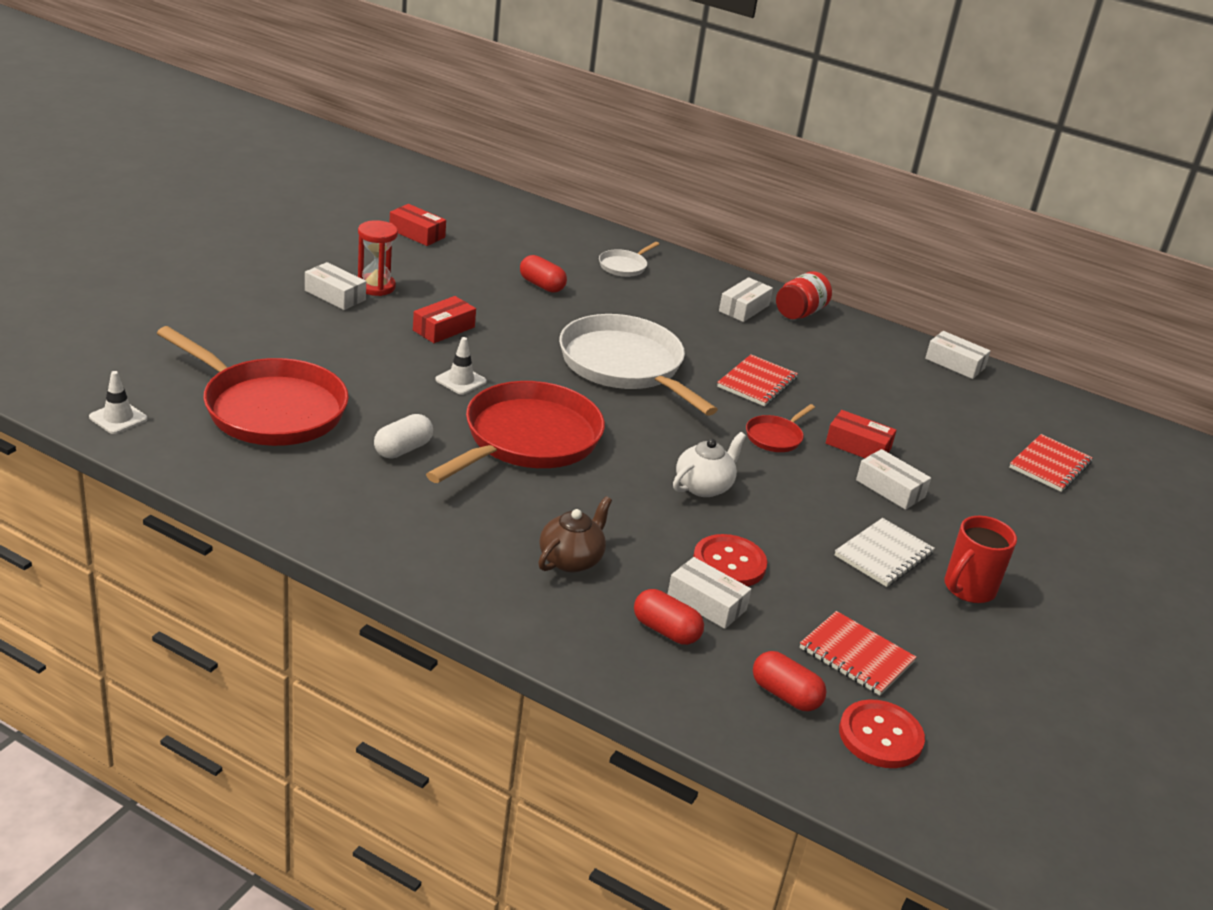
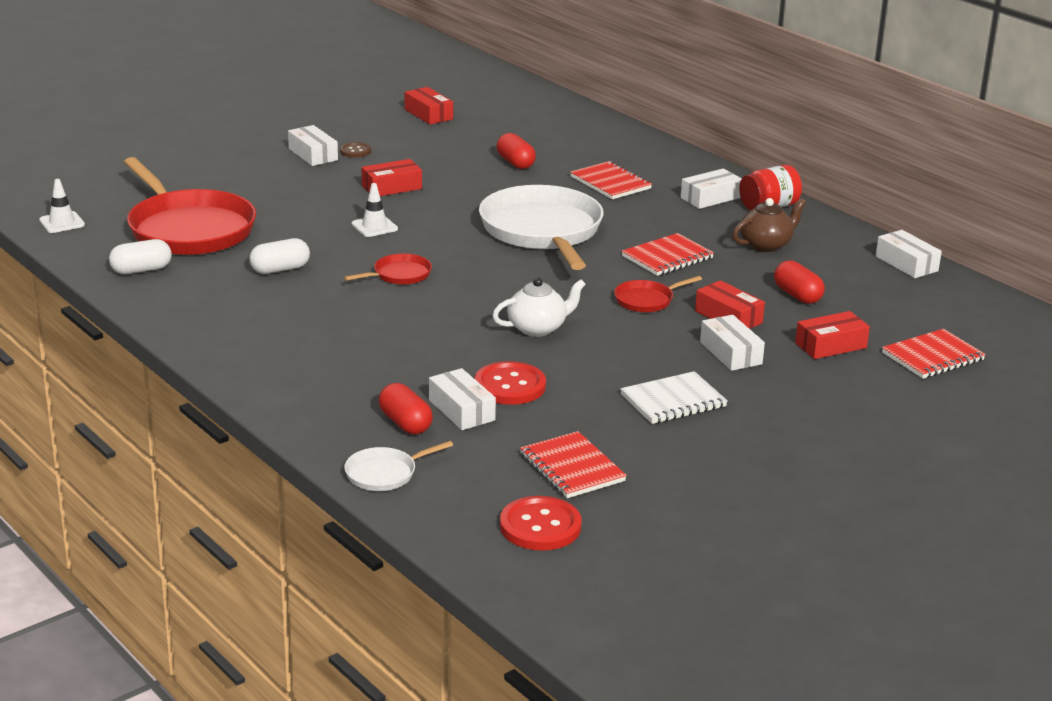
camera: 25 degrees right, 5 degrees down
(253, 472) = (141, 270): none -> white capsule
(376, 287) = (355, 151): red hourglass -> brown button
(527, 439) = (399, 275): red pan -> red pan, size x0.44
(571, 559) = (363, 363): brown teapot -> brown teapot (766, 245)
(624, 266) = (613, 154): white pan -> white pan (384, 474)
(645, 300) = (610, 183): none -> red notebook
(785, 695) = (476, 483): red capsule -> red capsule (797, 295)
(963, 466) = (830, 345): none -> red box
(968, 589) = (738, 438): red mug -> none

